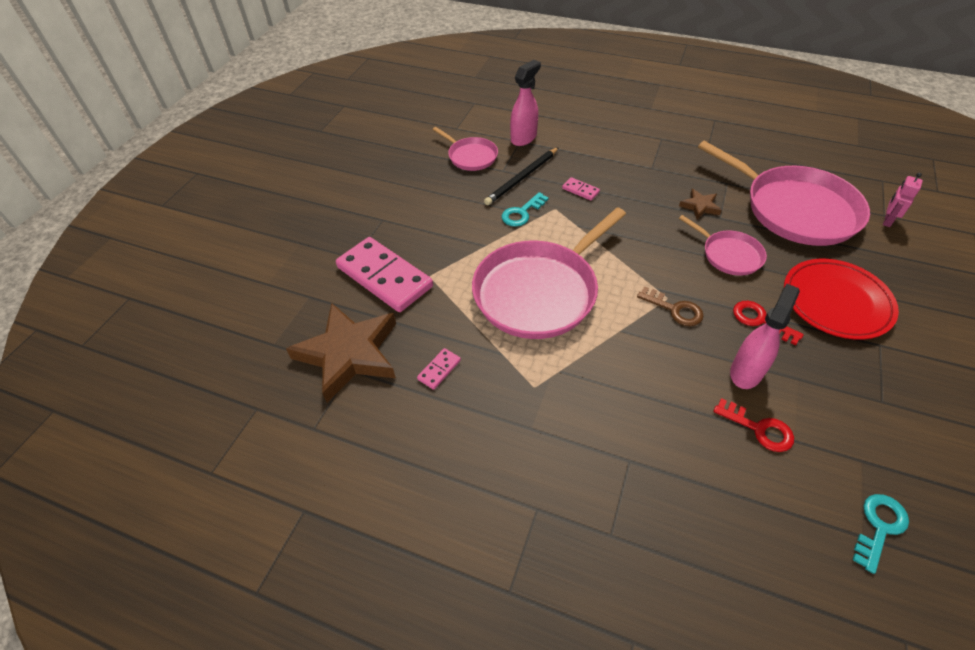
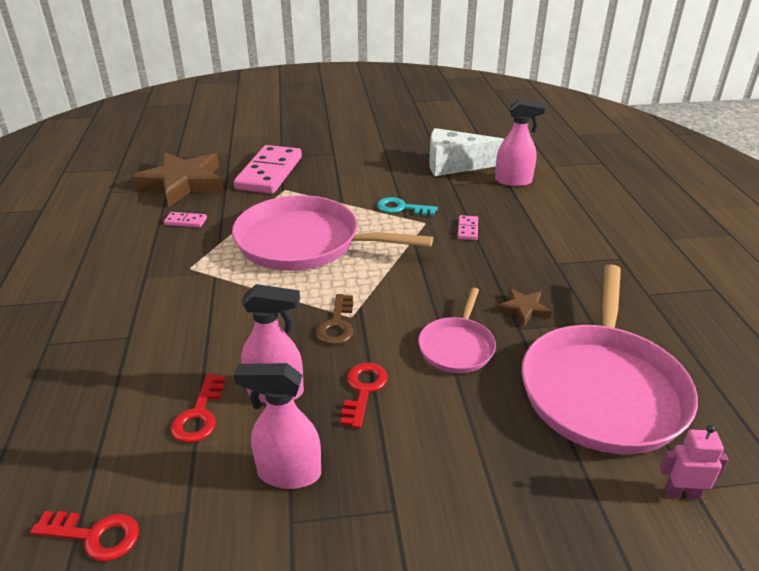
camera: 60 degrees right, 15 degrees down
(471, 156) = (454, 165): pink pan -> white cheese
(522, 178) = (451, 195): black pencil -> none
(836, 302) = (446, 454): red plate -> none
(837, 389) = (288, 473): none -> pink spray bottle
(879, 527) = (95, 536): turquoise key -> red key

